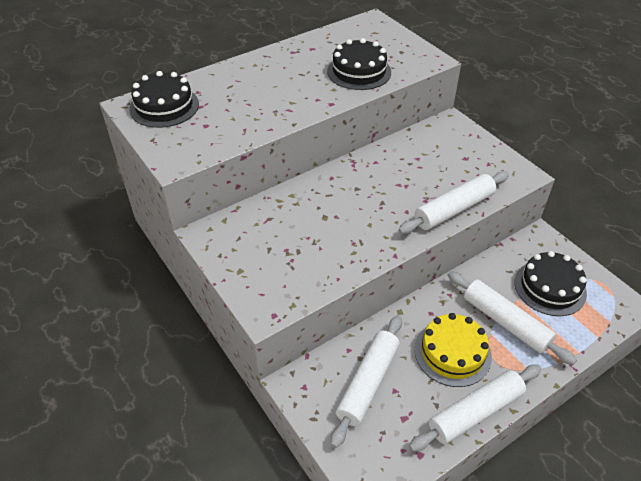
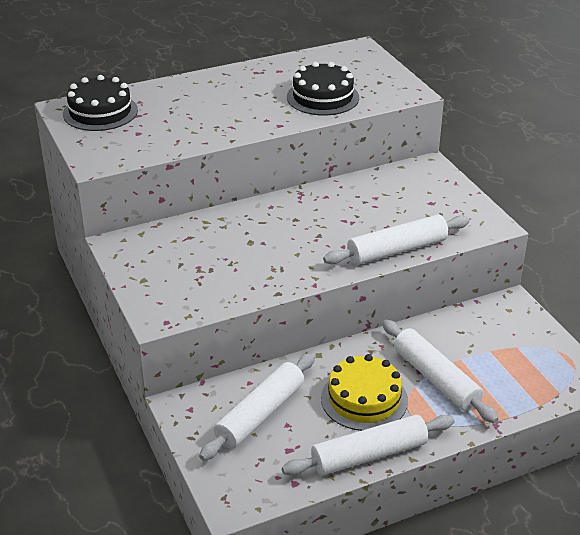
camera: 10 degrees right, 10 degrees down
(550, 287) = (502, 352): black cake -> none

